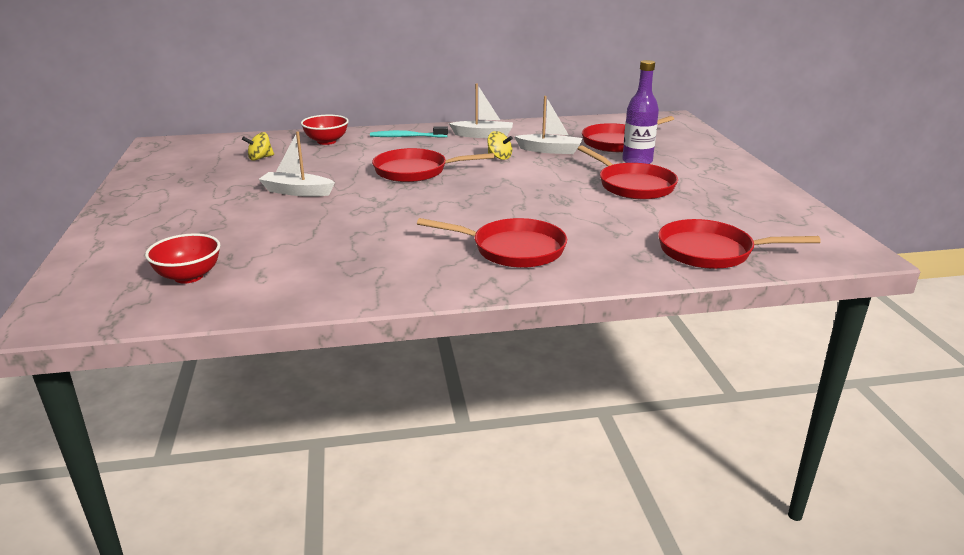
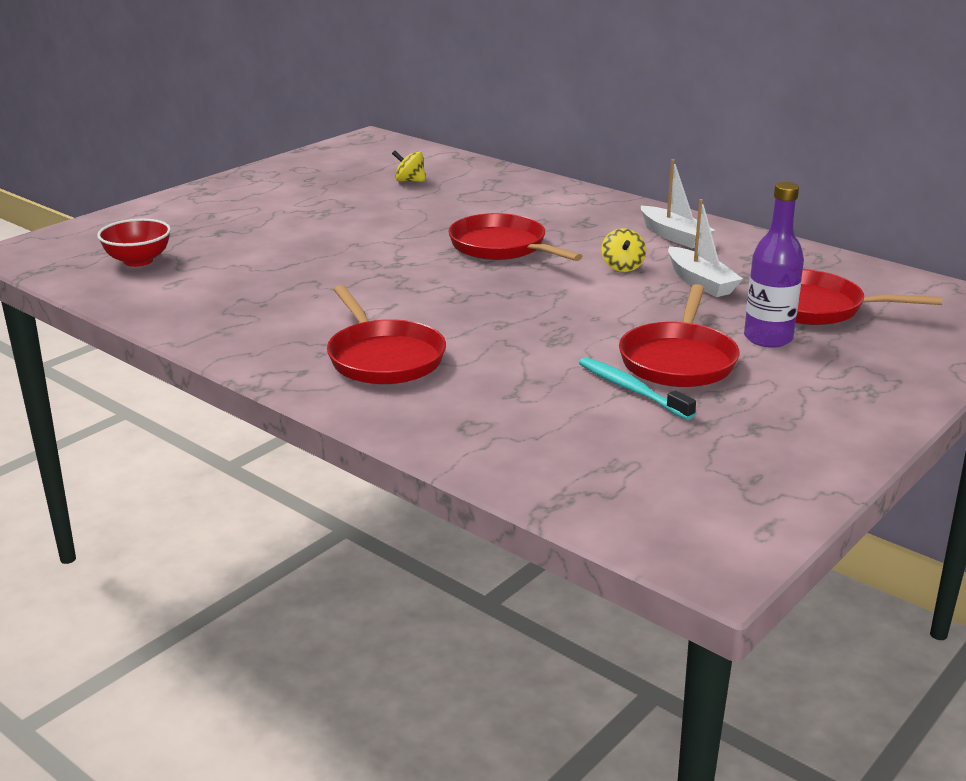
camera: 50 degrees right, 0 degrees up
(297, 192) = (360, 225): white boat -> none
(326, 141) = (503, 185): red bowl -> none
(407, 137) = (590, 208): turquoise toothbrush -> turquoise toothbrush (632, 390)
(711, 252) = (551, 462): red pan -> none

